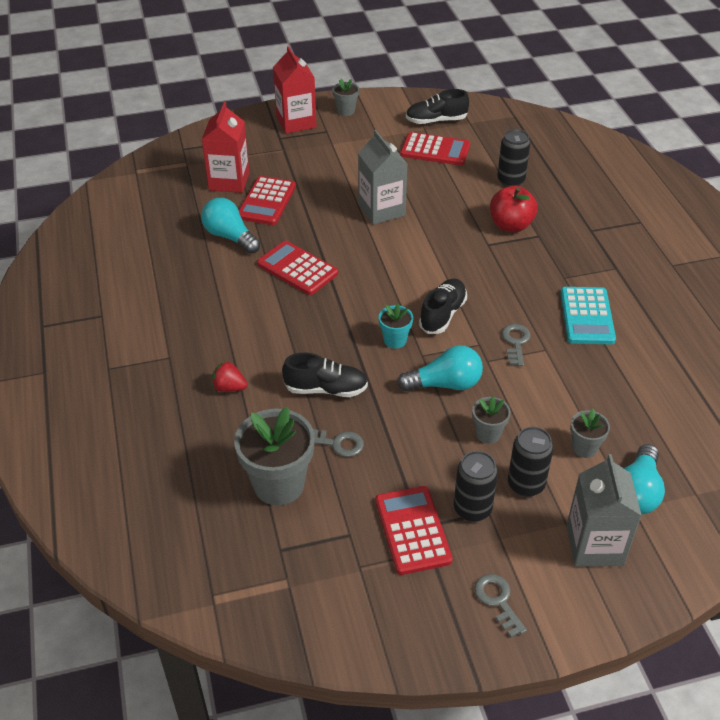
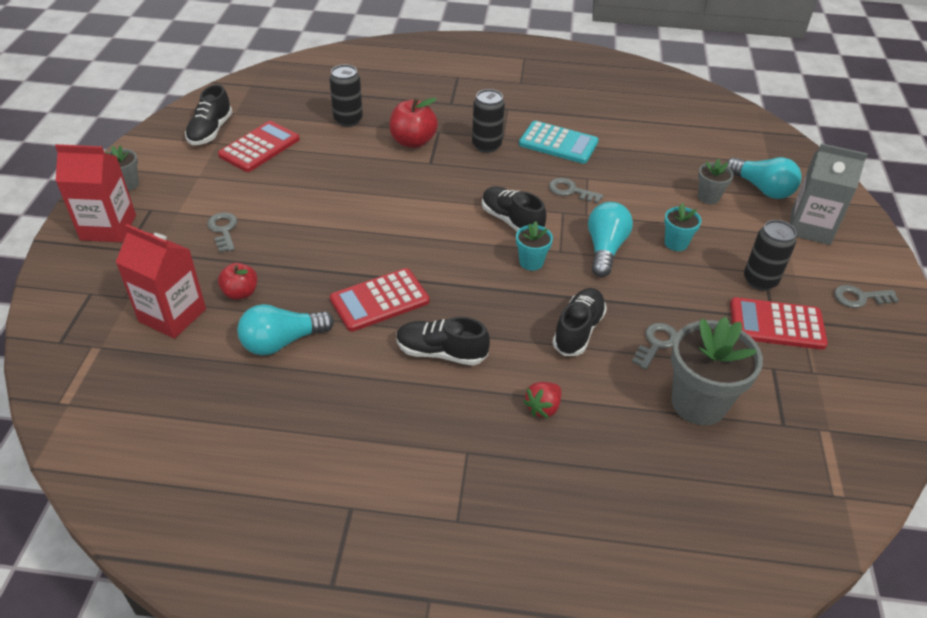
camera: 70 degrees left, 0 degrees up
(259, 317) = (441, 352): none -> black shoe
(266, 201) = (240, 293): red calculator -> red apple
(326, 170) = (223, 230): none -> grey key
(381, 210) = (327, 211): grey carton -> none
(488, 434) = (676, 243): grey flower pot -> turquoise flower pot
(526, 484) = (740, 241): black can -> black can (486, 145)

